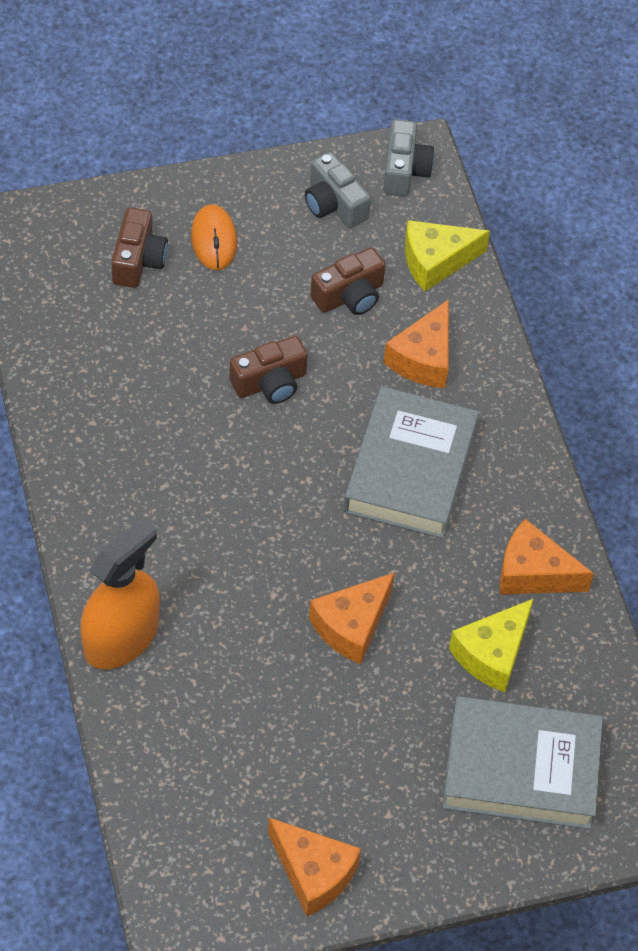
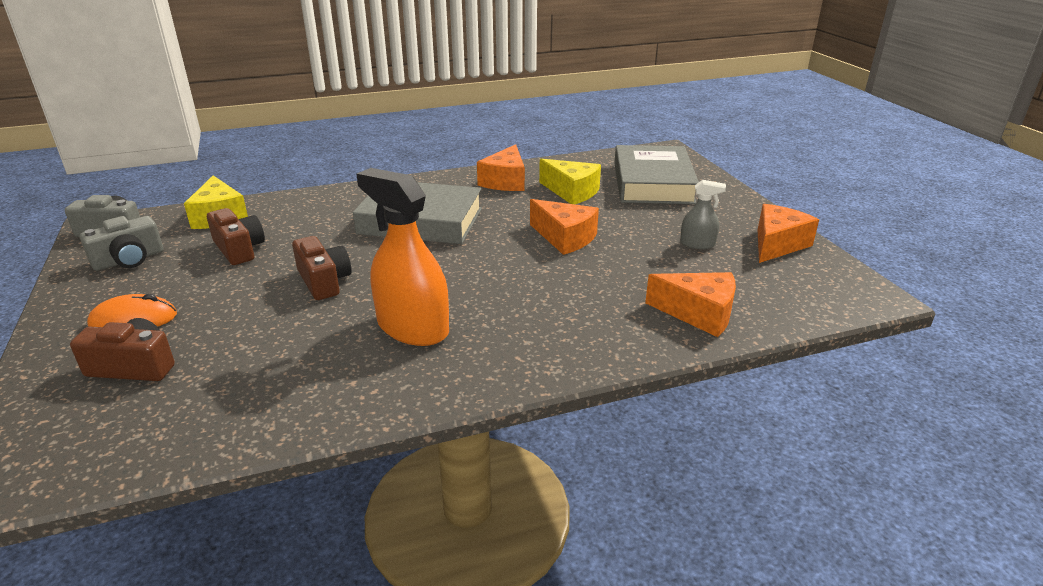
camera: 90 degrees left, 25 degrees down
(121, 637) = (613, 343): orange spray bottle -> orange spray bottle (413, 328)
(322, 776) = (697, 244): none -> grey spray bottle
(423, 358) = (315, 219): orange cheese -> orange cheese (698, 313)

